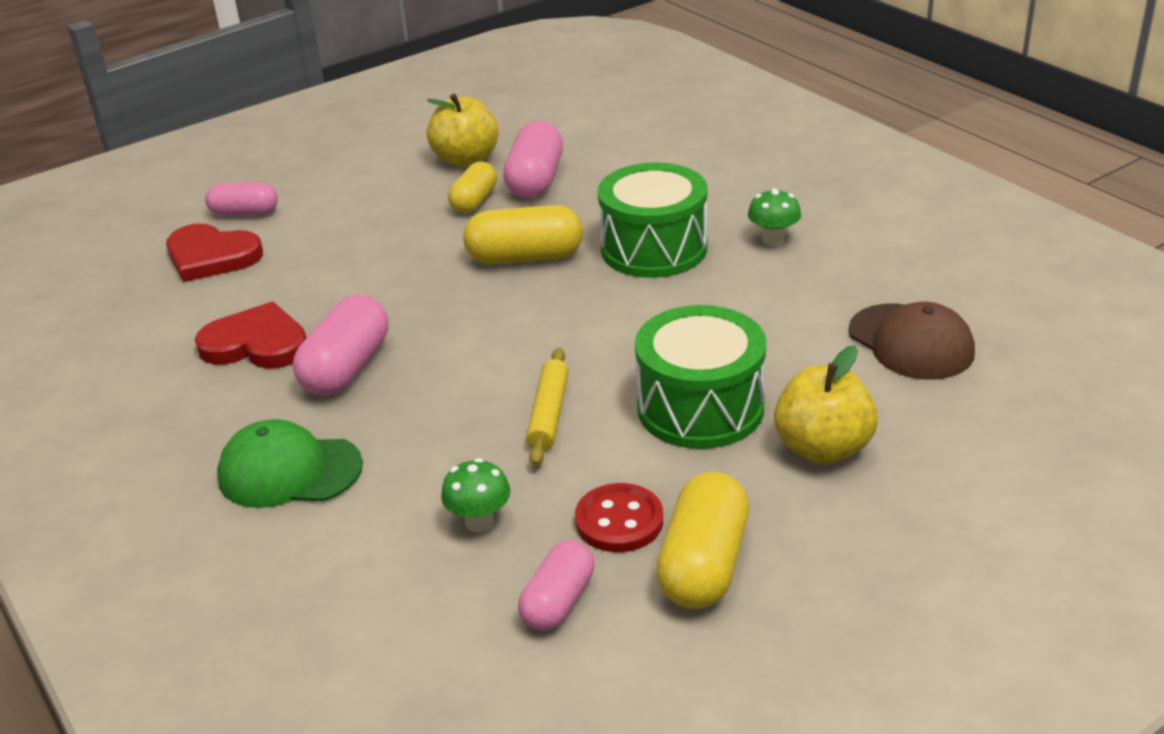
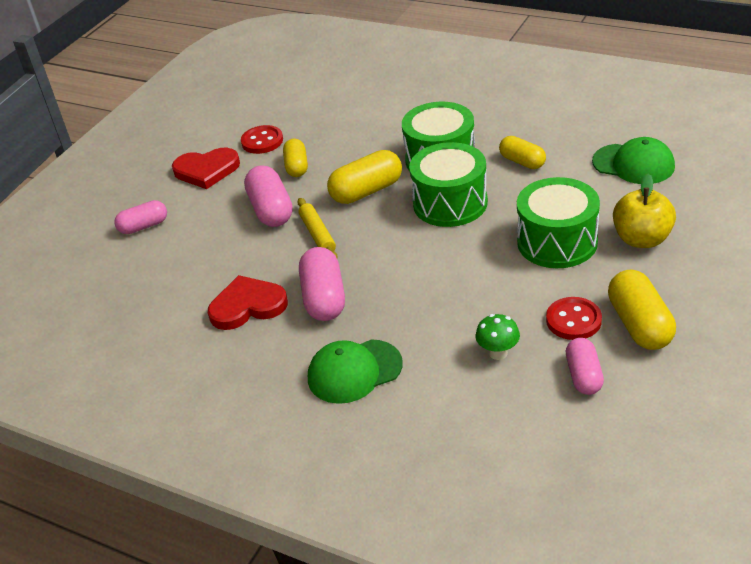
camera: 25 degrees left, 5 degrees up
(211, 256) = (152, 263): red heart -> red heart (206, 170)
(466, 159) = (262, 141): yellow apple -> red button
(535, 180) = (323, 141): pink capsule -> pink capsule (271, 210)
(548, 414) = (476, 278): yellow rolling pin -> yellow rolling pin (317, 234)
(611, 307) = (450, 203): none -> green drum
(757, 287) = (522, 162): none -> yellow capsule
(773, 240) = (505, 131): green mushroom -> none
(911, 342) = (633, 164): brown cap -> green cap

